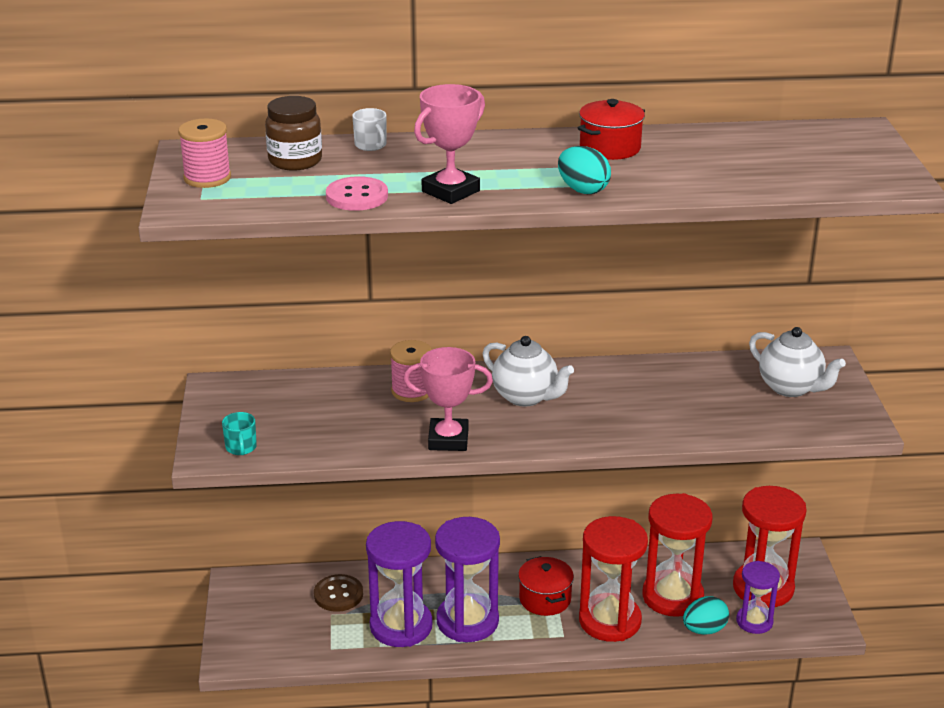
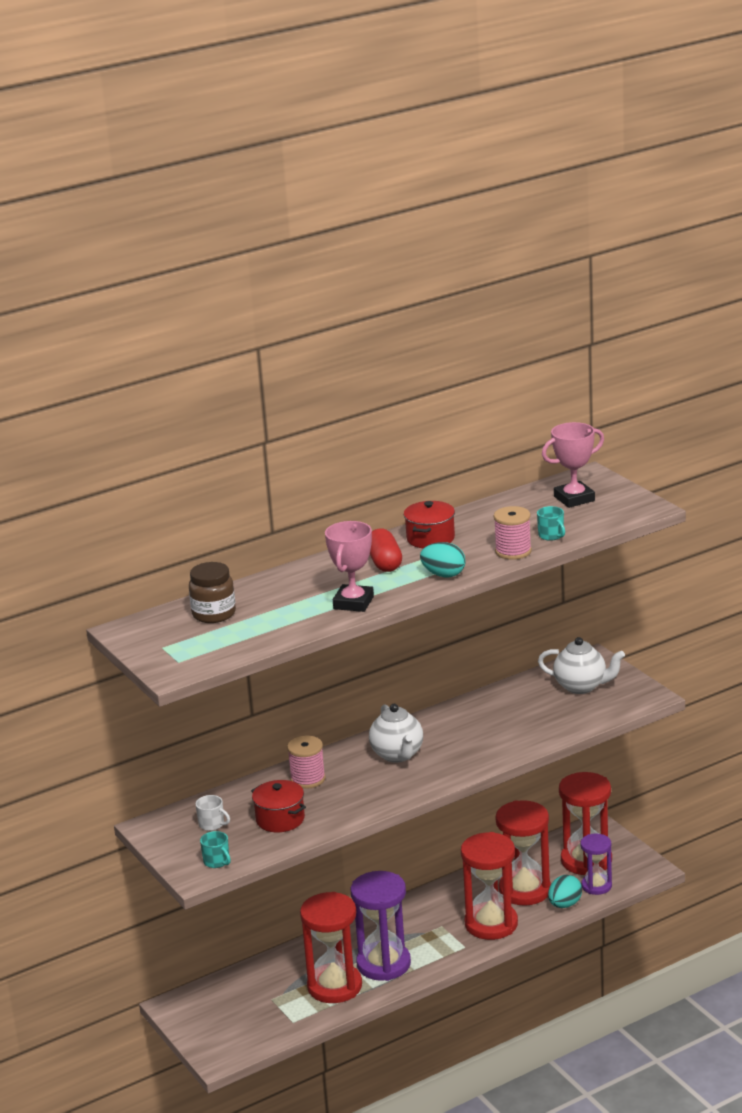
camera: 25 degrees left, 5 degrees down
(207, 178) = (164, 646): pink spool -> pink spool (513, 551)
(338, 595) = (265, 983): brown button -> none
(357, 196) = (291, 626): pink button -> none
(371, 145) = (256, 586): white mug -> white mug (212, 824)
(401, 626) = (334, 986): purple hourglass -> red hourglass
(448, 439) = (368, 803): pink trophy -> pink trophy (574, 499)
(526, 397) = (397, 755): white teapot -> white teapot turned 60 degrees clockwise
(532, 159) = (385, 563): none -> red capsule
(545, 599) = (430, 927): red pot -> red pot (280, 819)
(753, 182) = (551, 535): none -> turquoise mug

